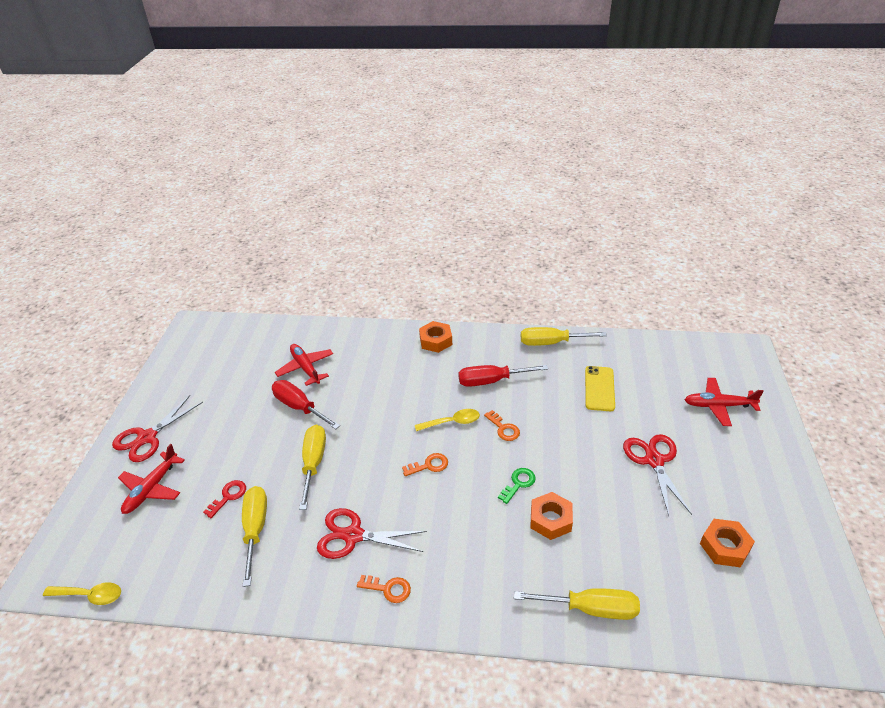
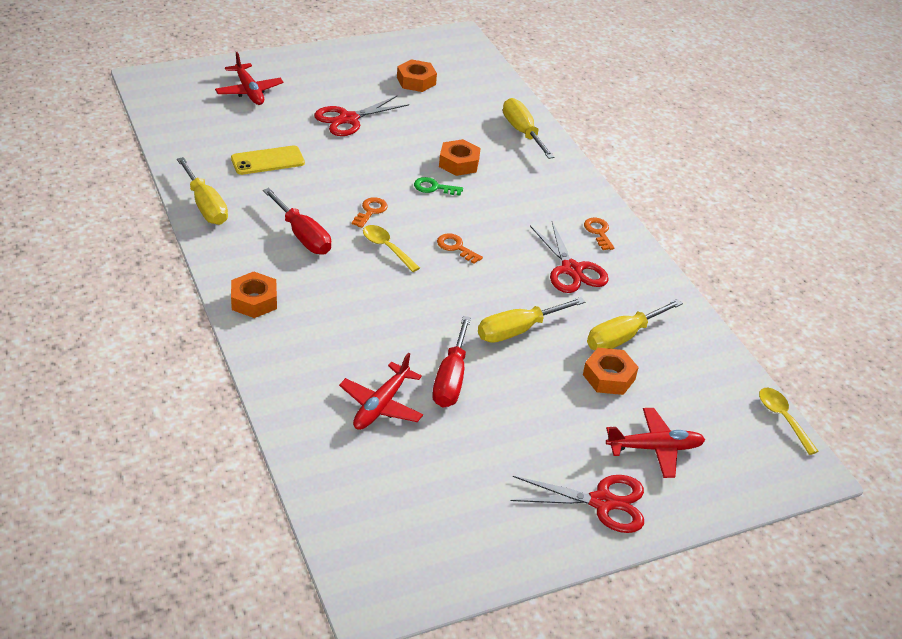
camera: 125 degrees left, 0 degrees up
(228, 496) = (608, 377): red key -> orange nut

